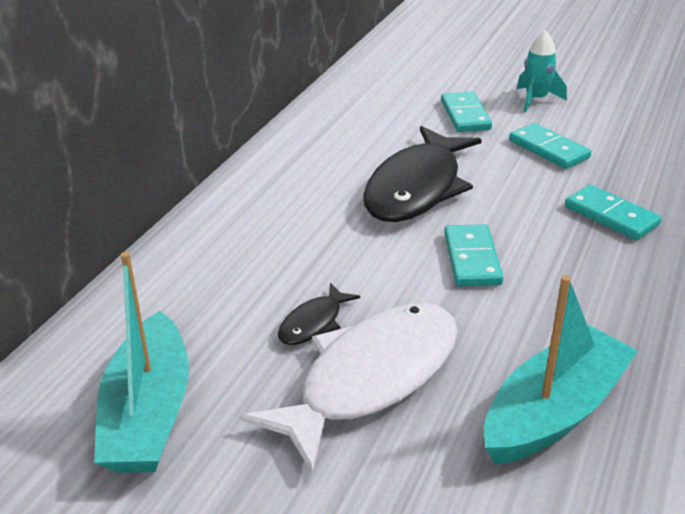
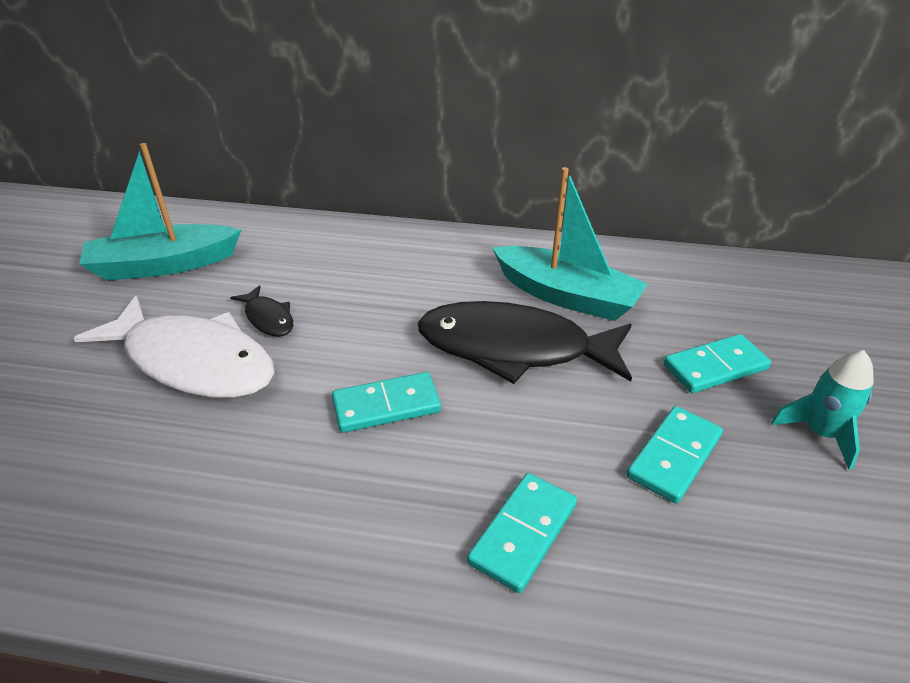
camera: 75 degrees right, 5 degrees up
(313, 323) = (268, 318): black fish -> black fish turned 150 degrees counterclockwise
(554, 412) = (136, 489): turquoise boat -> turquoise boat (566, 296)

